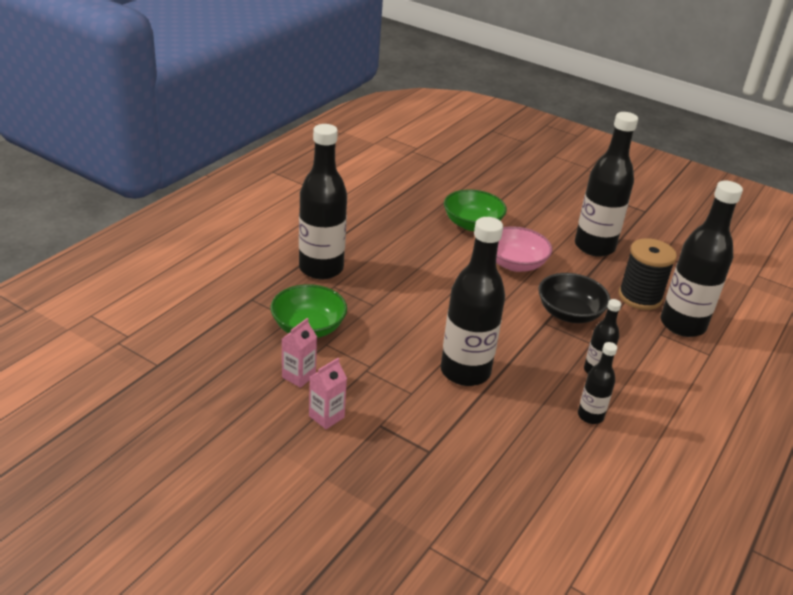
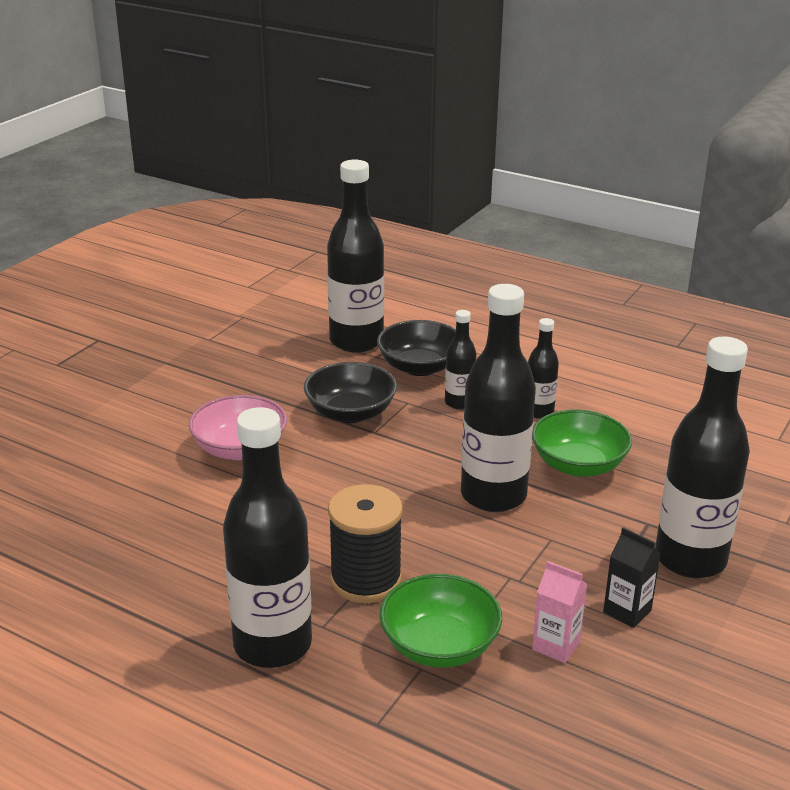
camera: 90 degrees left, 5 degrees down
(326, 416) = (627, 611): pink carton -> black carton
(472, 224) = (130, 484): green bowl -> green bowl (578, 465)
(594, 247) = (192, 384): black bottle -> black bottle (690, 559)
(640, 297) = (306, 362): black spool -> black spool (366, 580)
(649, 355) = (420, 367): none -> black bowl

